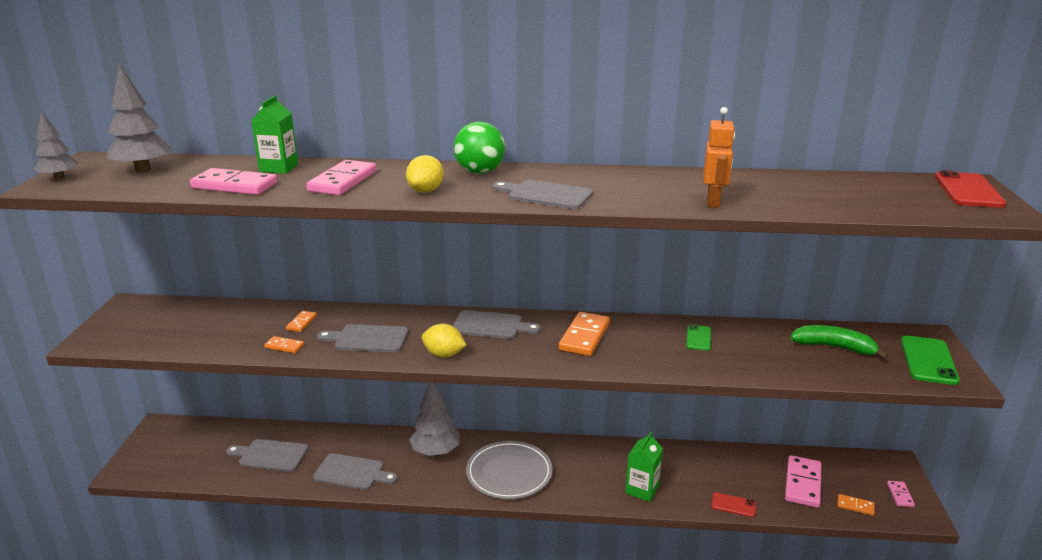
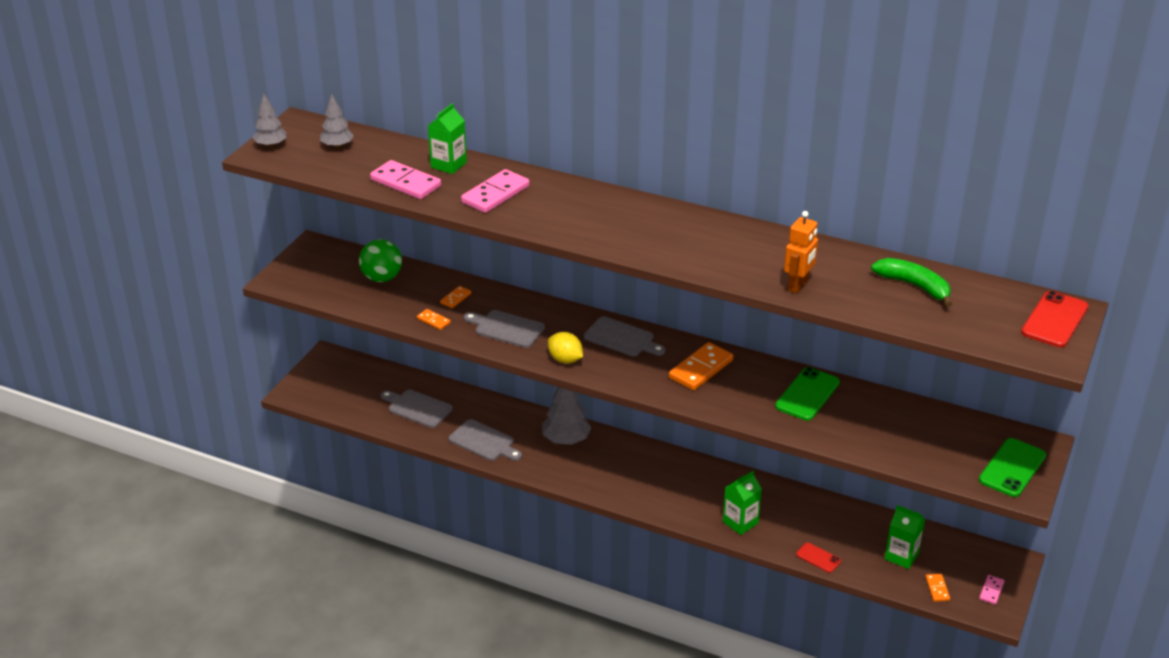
camera: 20 degrees right, 10 degrees up
(143, 170) = (337, 146): grey tree -> grey tree, size x0.64
(426, 191) = (559, 221): yellow lemon -> none
(480, 172) = (618, 204): green ball -> green ball (382, 278)
(509, 473) = (624, 477): grey plate -> none
(546, 195) = (658, 247): grey cutting board -> none
(698, 338) = (807, 394): green phone -> green phone, size x1.74
(803, 483) = (901, 556): pink domino -> green carton
(834, 347) = (931, 434): green banana -> green banana (914, 286)
(855, 506) = (937, 589): orange domino -> orange domino turned 45 degrees clockwise

